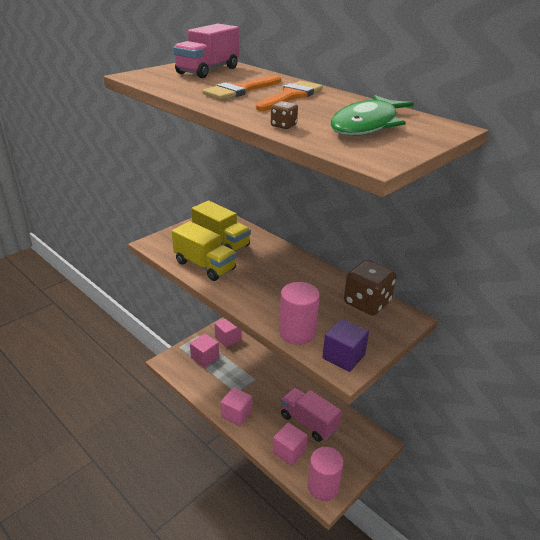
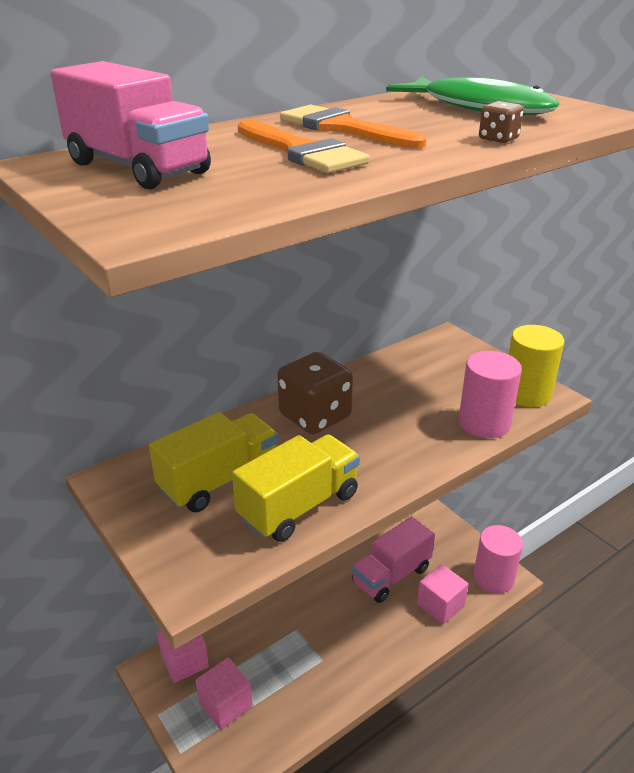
camera: 80 degrees left, 0 degrees up
(236, 414) = (368, 663): pink cube -> none
(343, 356) = (526, 393): purple cube -> yellow cylinder
(367, 303) = (417, 360): brown dice -> brown dice (315, 416)

